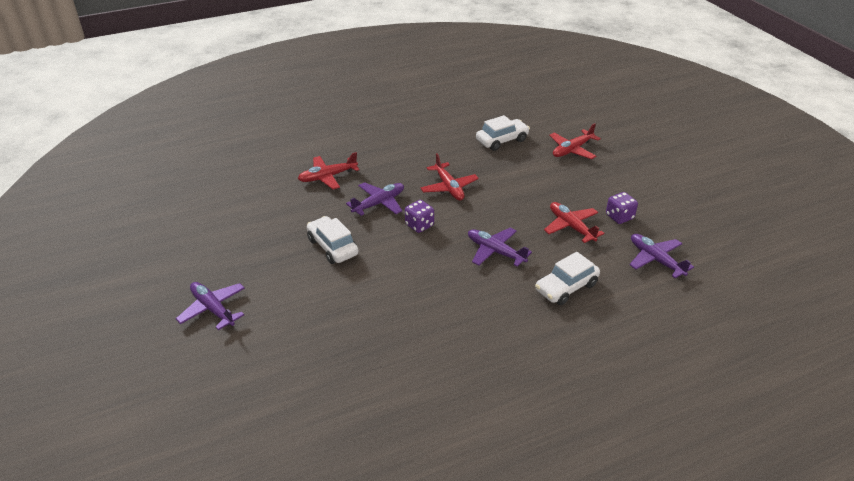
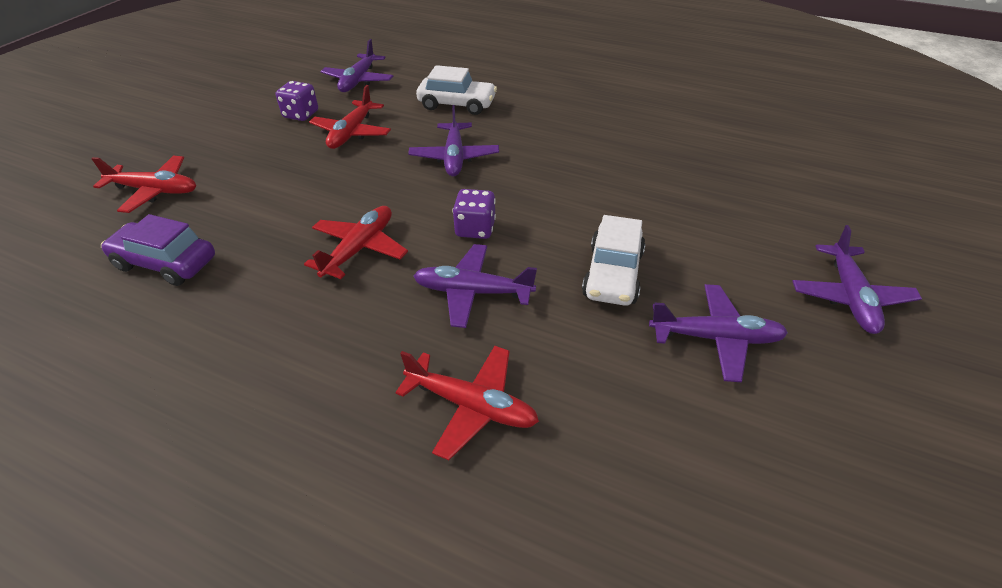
camera: 130 degrees left, 5 degrees up
(263, 249) = (716, 338): none -> purple plane
(502, 140) = (165, 263): white car -> purple car

